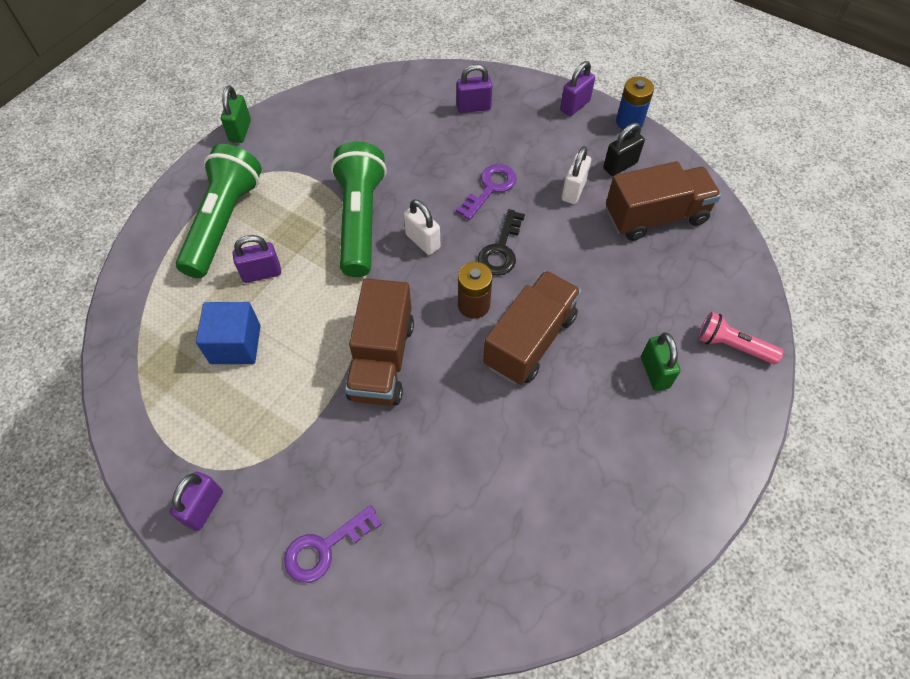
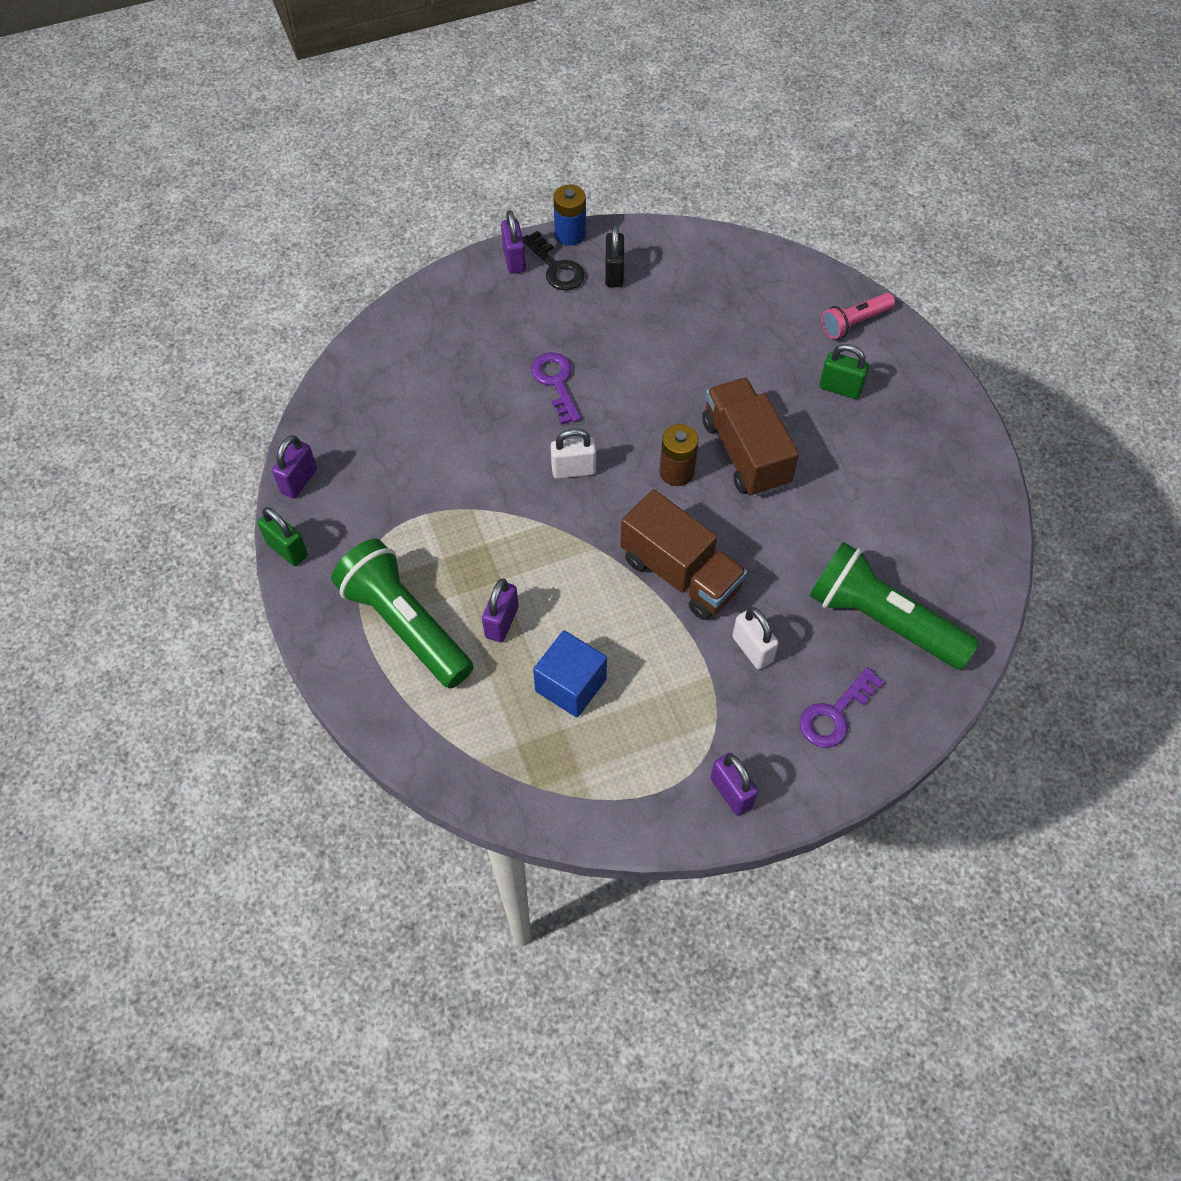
camera: 55 degrees left, 0 degrees up
(325, 548) = (835, 714): purple key -> purple key turned 45 degrees clockwise
(360, 220) = (505, 506): green flashlight -> green flashlight (882, 620)
(473, 107) = (443, 336): purple padlock -> purple padlock (299, 481)
(501, 249) = (633, 416): black key -> black key (556, 267)
(573, 190) = (613, 324): white padlock -> white padlock (752, 649)
(655, 216) = (690, 286): brown truck -> none

